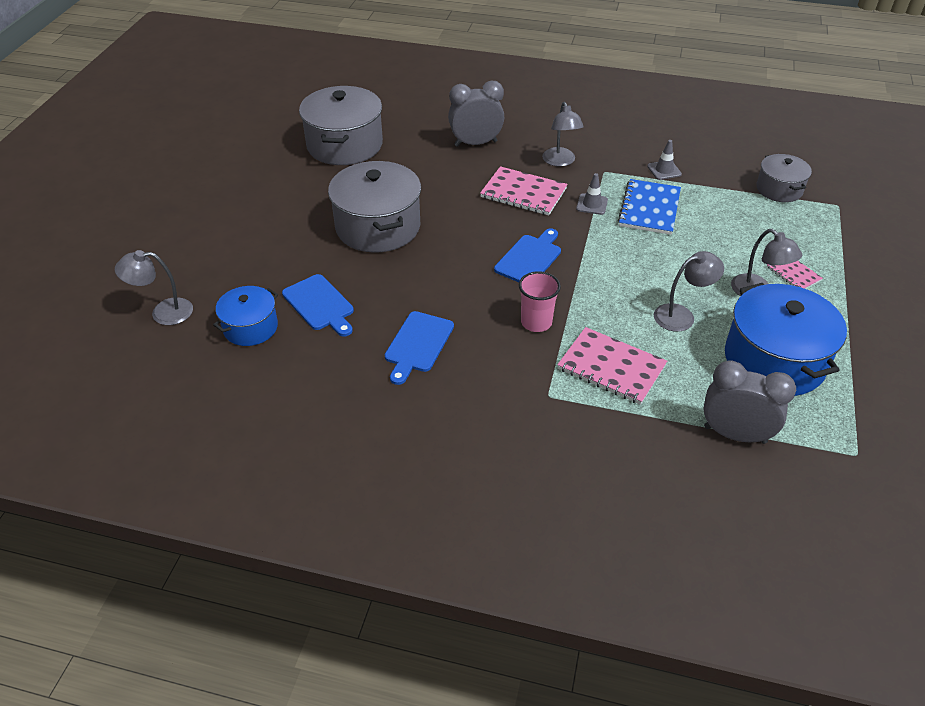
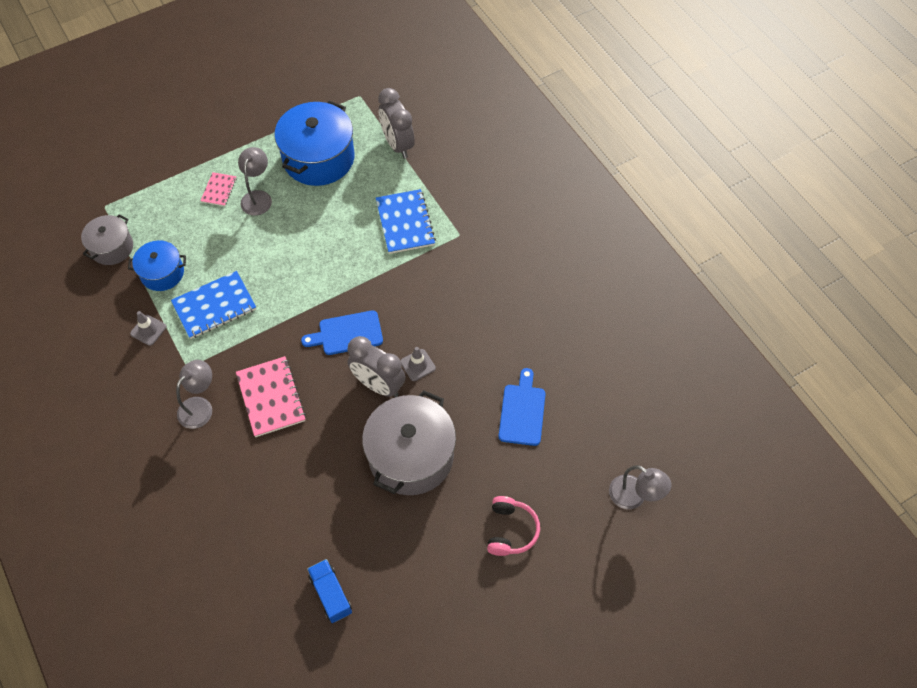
camera: 135 degrees left, 15 degrees up
(250, 327) = (584, 429): blue pot -> blue pot (162, 273)
(252, 236) = (510, 530): none -> pink headphones
(344, 145) = (331, 594): grey pot -> blue truck
(418, 344) = (492, 326): blue cutting board -> none
(475, 143) = (229, 490): grey clock -> grey clock (378, 385)
(536, 322) = (407, 283): pink cup -> none
(592, 204) = (243, 343): grey traffic cone -> grey traffic cone (418, 365)
(611, 367) = (405, 223): pink notebook -> blue notebook
(681, 315) = (322, 219): grey lamp -> none

